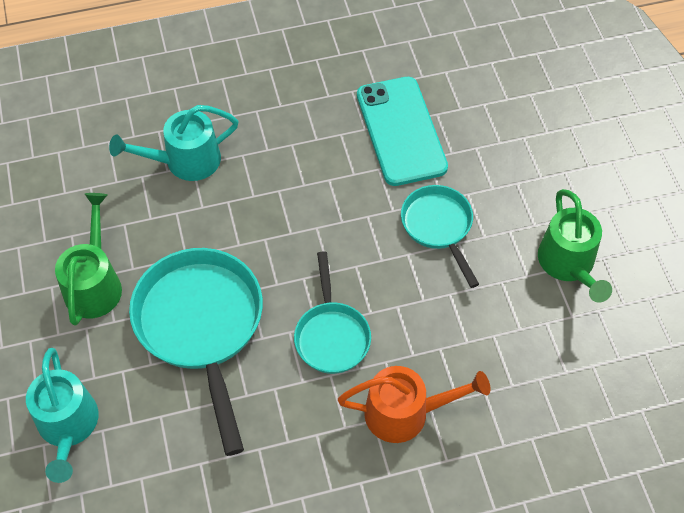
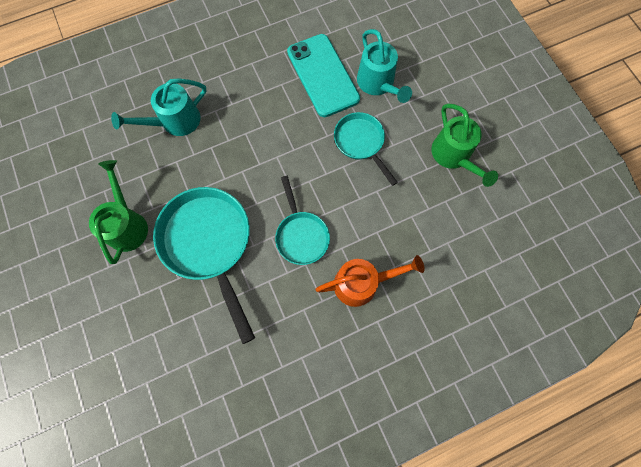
camera: 10 degrees left, 15 degrees up
(68, 427) = (128, 335): turquoise watering can -> turquoise watering can (378, 84)

